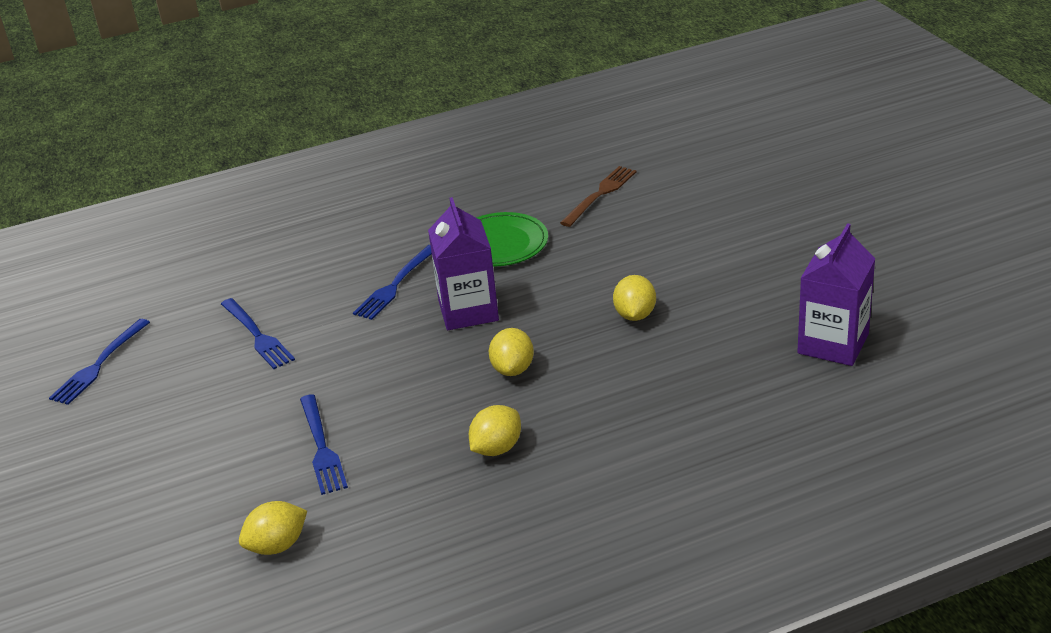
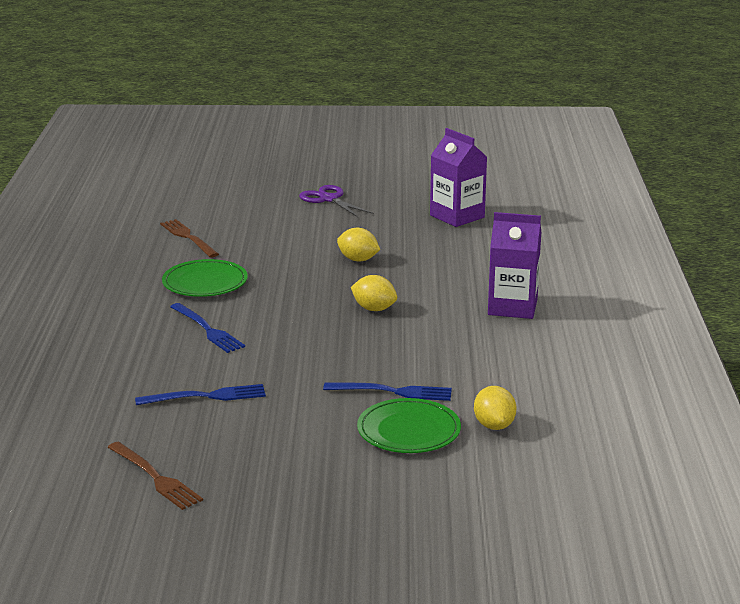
camera: 70 degrees left, 10 degrees down
(98, 365) = (156, 478): blue fork -> brown fork
(241, 486) = (408, 430): none -> green plate
(468, 311) = (281, 310): purple carton -> purple carton (512, 307)
(496, 448) = (459, 331): yellow lemon -> none
(789, 237) = (329, 199): none -> purple scissors

